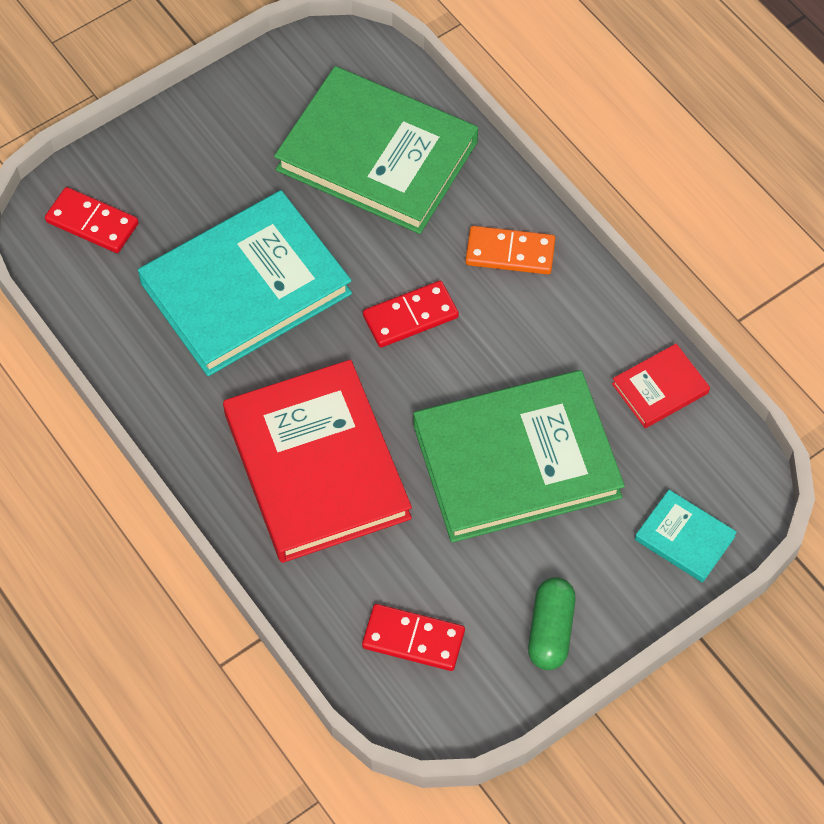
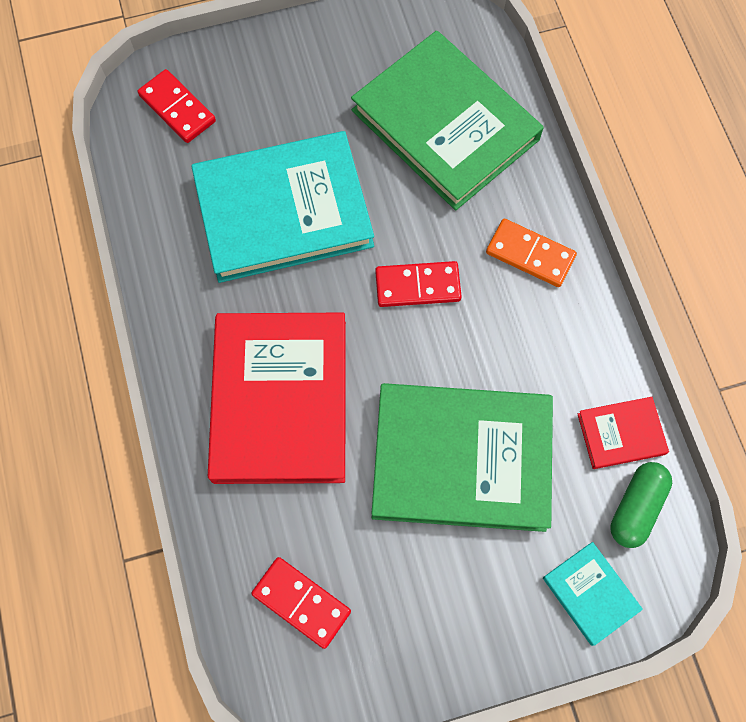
camera: 20 degrees right, 10 degrees up
(550, 630) = (430, 641): green capsule -> green capsule (636, 507)

